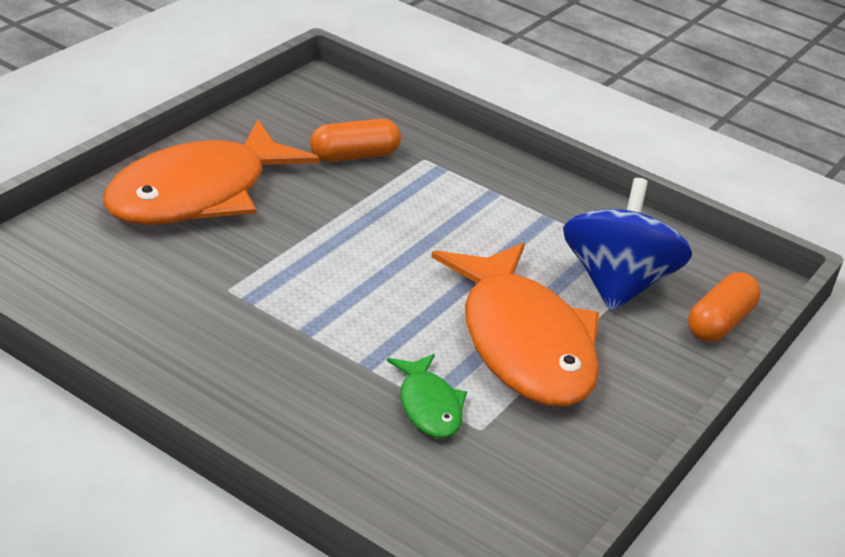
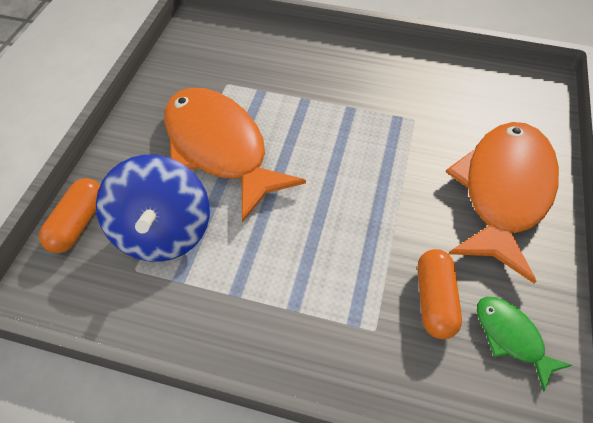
camera: 165 degrees right, 20 degrees up
(354, 156) = (434, 300): orange capsule -> orange capsule turned 45 degrees counterclockwise
(428, 406) = (259, 86): green fish -> green fish (511, 337)

